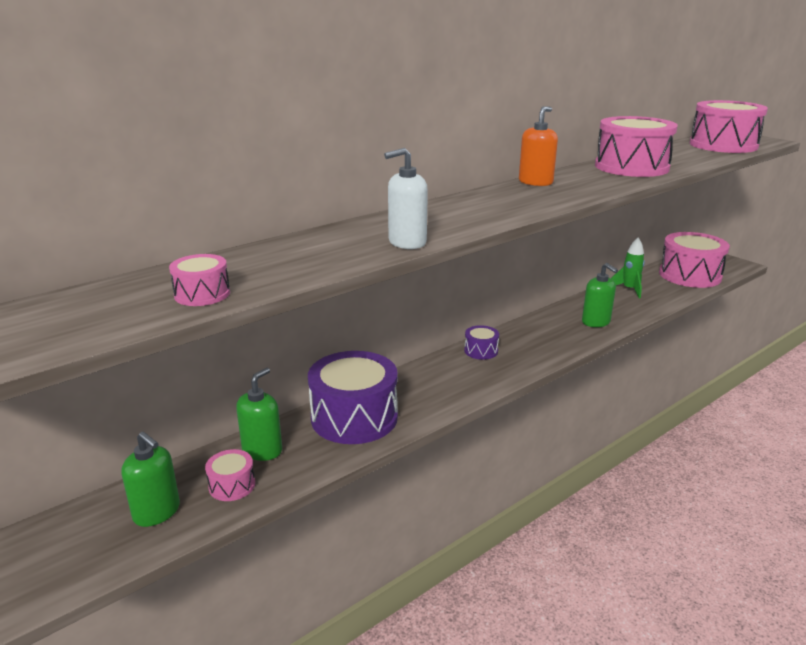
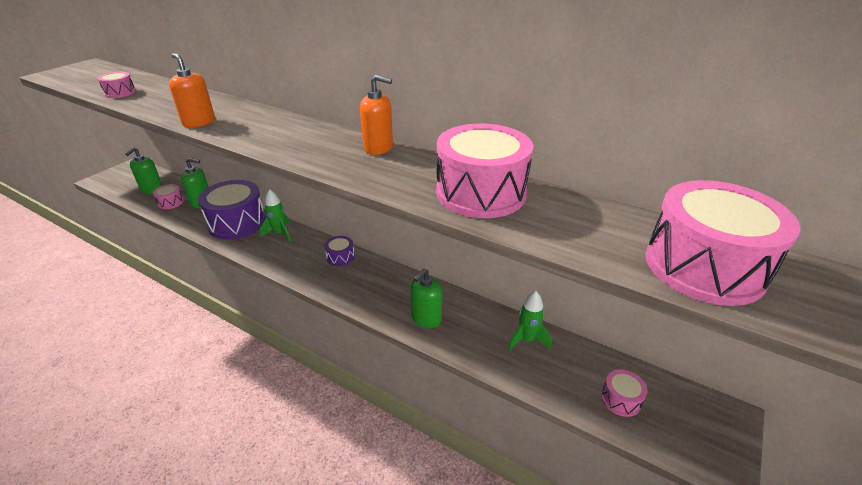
camera: 70 degrees right, 10 degrees up
(406, 385) = (280, 233): none -> green rocket
(407, 242) = (199, 122): white soap dispenser -> orange soap dispenser
(689, 275) = (620, 399): pink drum -> pink drum, size x0.46

